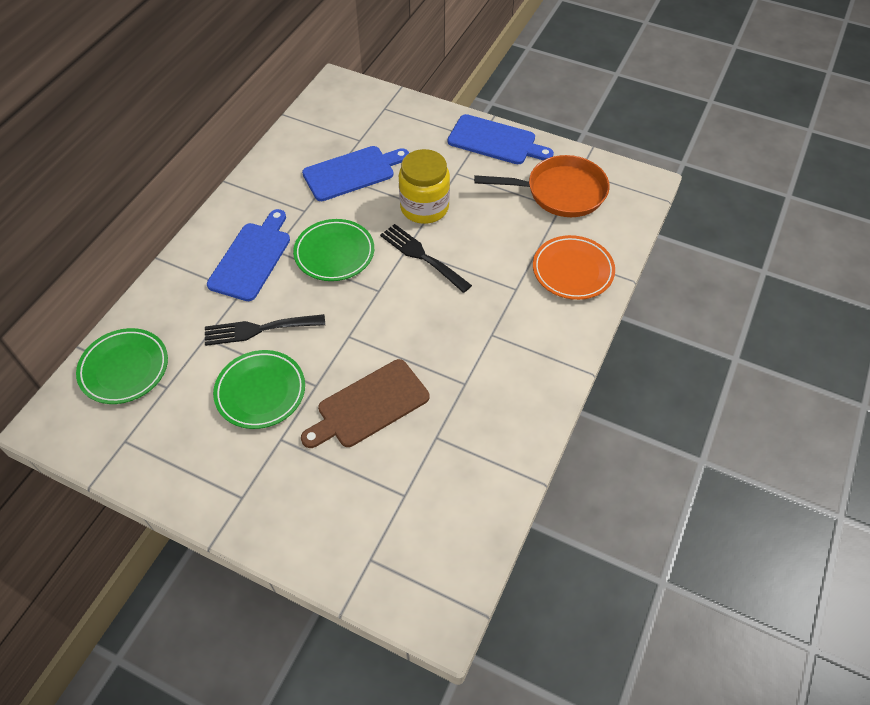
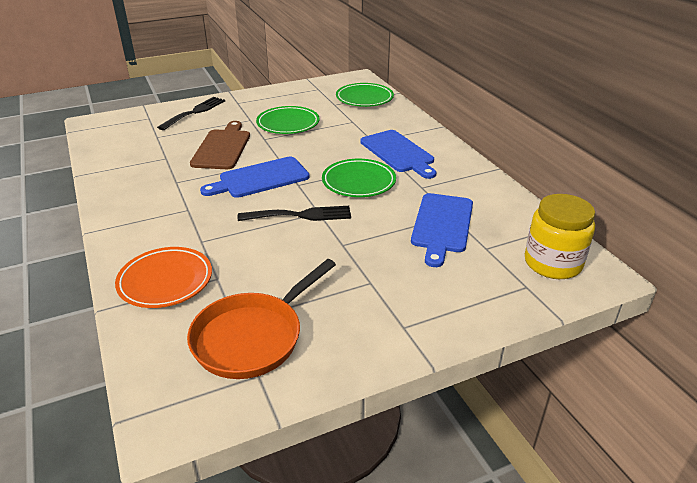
camera: 130 degrees right, 20 degrees down
(259, 329) = (333, 136): black fork -> black fork (195, 112)
(424, 207) = (350, 241): yellow jar -> yellow jar (552, 263)
(495, 141) = (385, 338): blue cutting board -> blue cutting board (260, 178)

